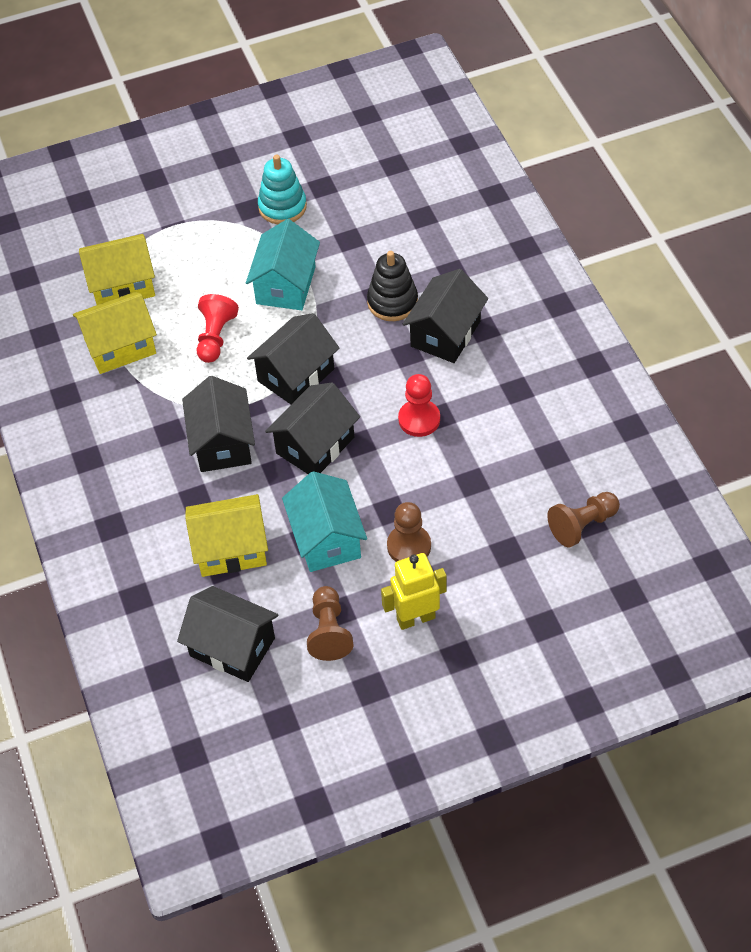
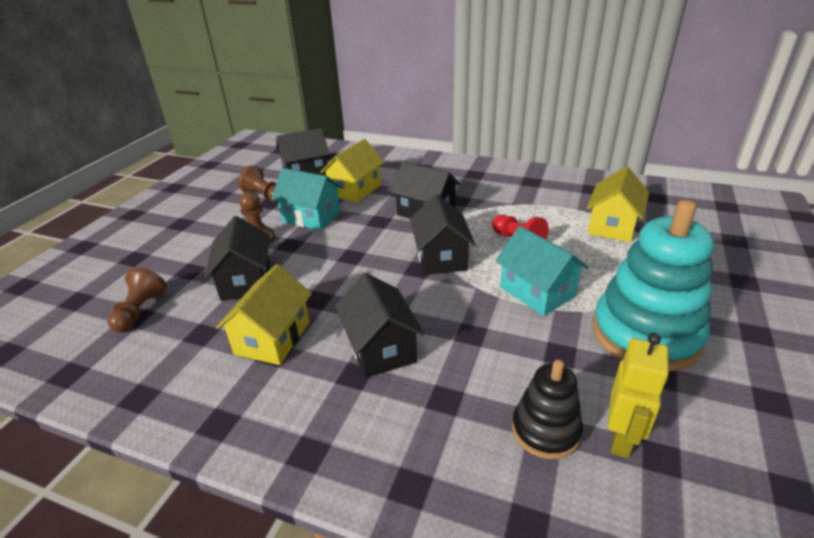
camera: 130 degrees right, 20 degrees down
(120, 346) = (551, 207): yellow house -> yellow house (272, 338)
(282, 207) = (645, 334): turquoise stacking toy -> turquoise stacking toy, size x1.85
(315, 445) = (375, 240): black house -> black house (246, 281)
(392, 302) = (452, 337): black stacking toy -> black stacking toy (545, 430)
(415, 618) = (221, 221): yellow robot -> yellow robot (621, 438)
(419, 419) = (328, 289): red pawn -> none

